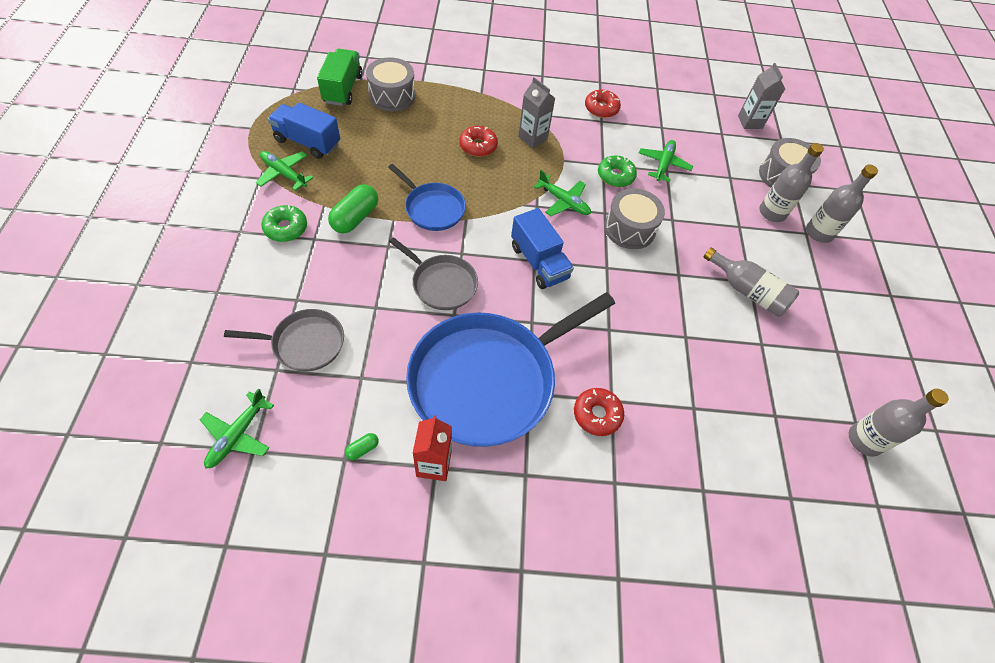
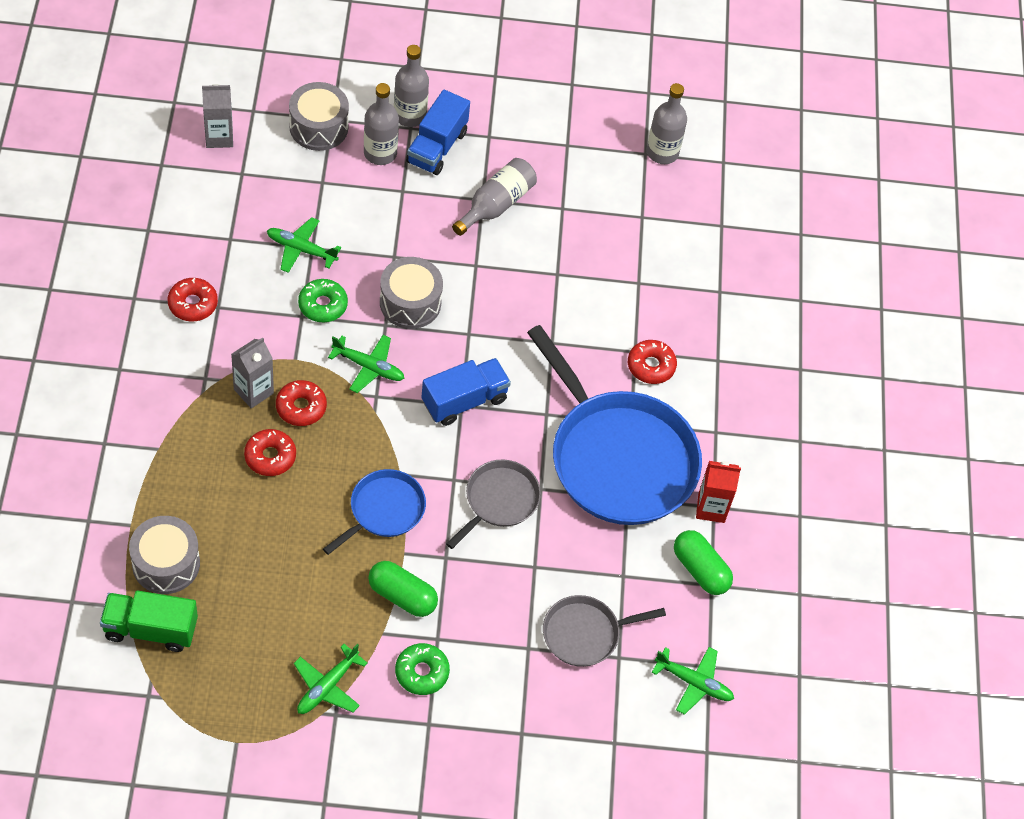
camera: 90 degrees left, 0 degrees up
(304, 343) = (585, 633): grey pan -> grey pan turned 105 degrees counterclockwise
(307, 142) = (266, 664): blue truck -> blue truck (437, 147)
(362, 449) = (700, 570): green capsule -> green capsule, size x2.14
(522, 163) = (301, 407): none -> red donut
(563, 201) = (368, 367): green plane -> green plane turned 75 degrees clockwise

